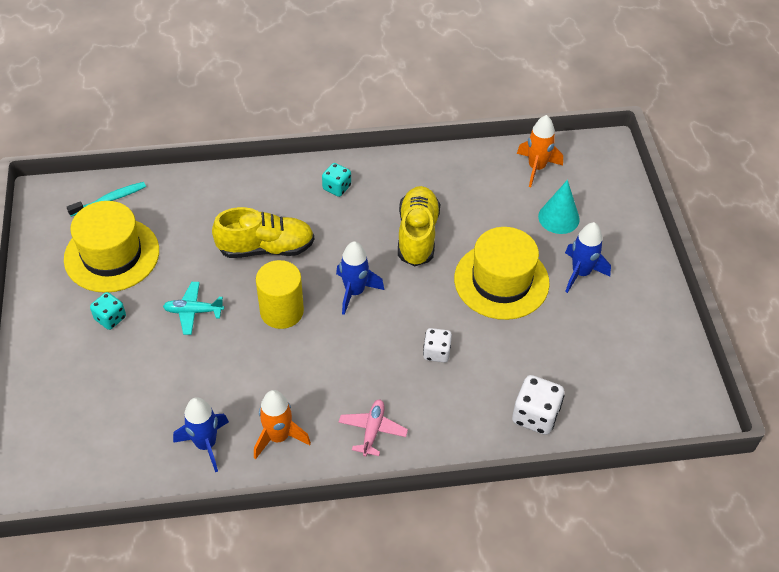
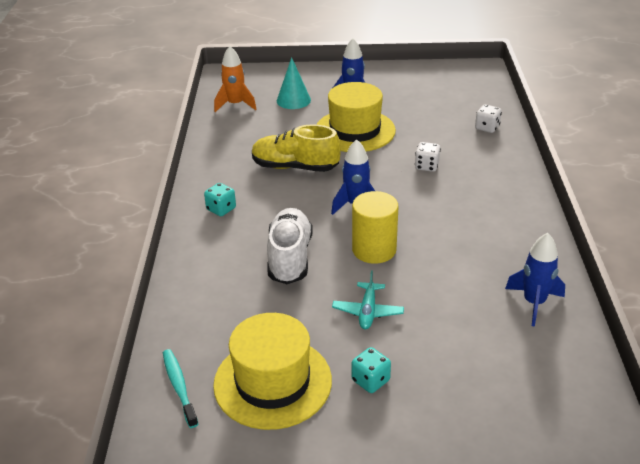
camera: 80 degrees left, 15 degrees down
(266, 248) = (290, 258): yellow shoe -> white shoe
(278, 437) = (520, 256): orange rocket -> none
(372, 430) = (507, 203): pink plane -> none
(535, 415) = (487, 128): white dice -> white dice, size x0.65

